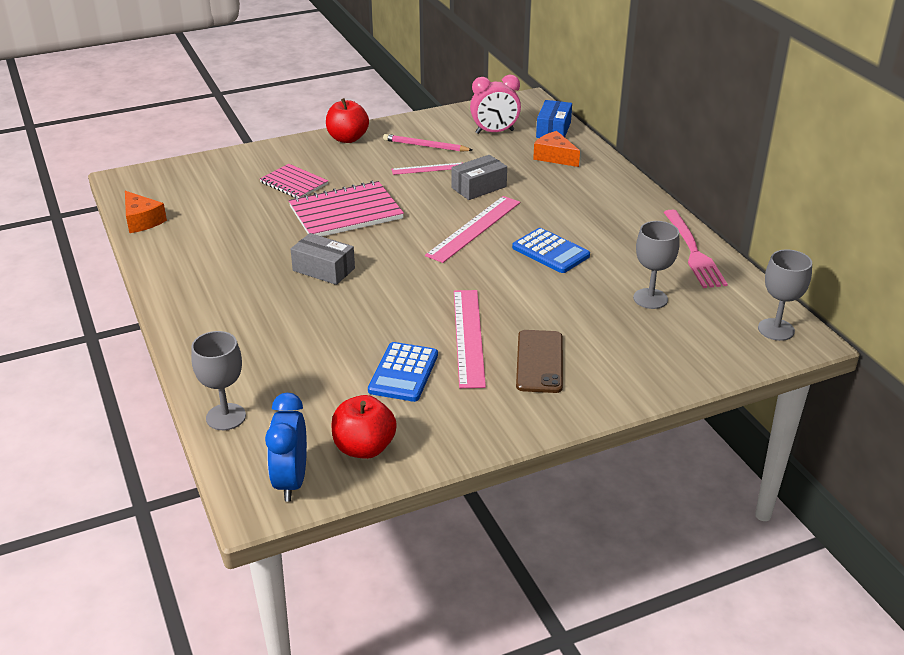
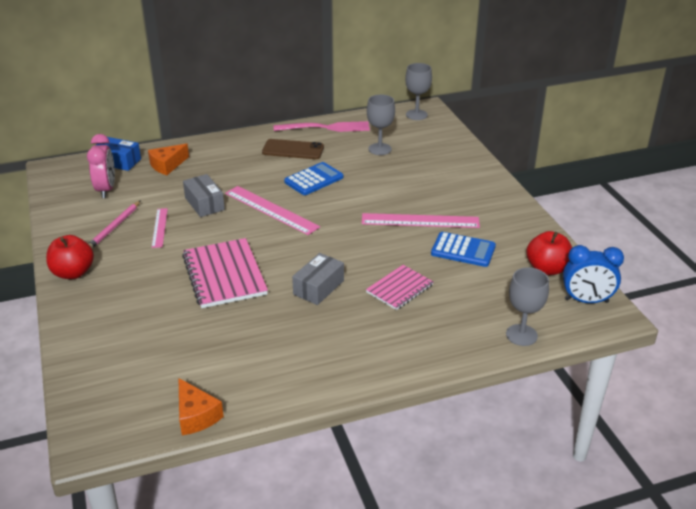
camera: 85 degrees left, 0 degrees up
(142, 221) = (196, 416): orange cheese -> orange cheese turned 90 degrees clockwise
(294, 183) = (154, 307): pink notebook -> pink notebook (399, 288)
(539, 361) = (449, 195): brown phone -> brown phone (293, 150)

